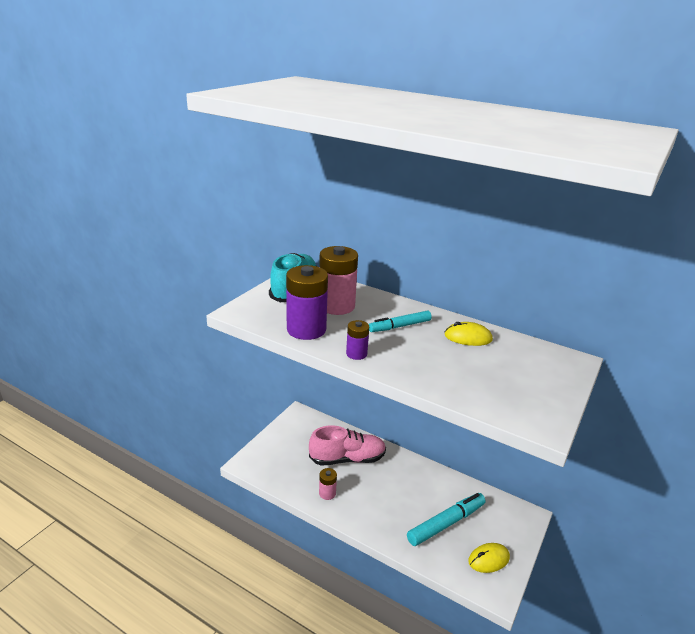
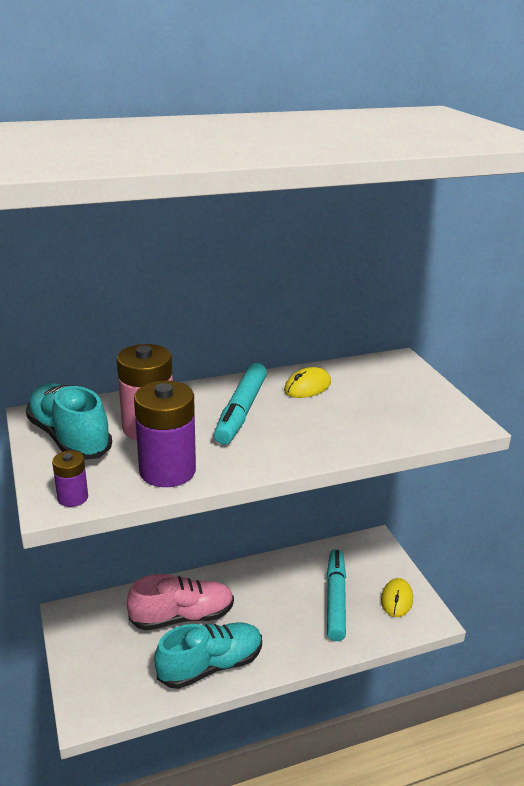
camera: 50 degrees left, 0 degrees up
(327, 493) = (211, 665): pink battery -> turquoise shoe
(347, 459) = (182, 616): pink shoe -> pink shoe turned 45 degrees clockwise
(356, 354) = (256, 462): purple battery -> purple battery (73, 497)
(400, 326) = (241, 411): turquoise marker -> turquoise marker, size x1.53

